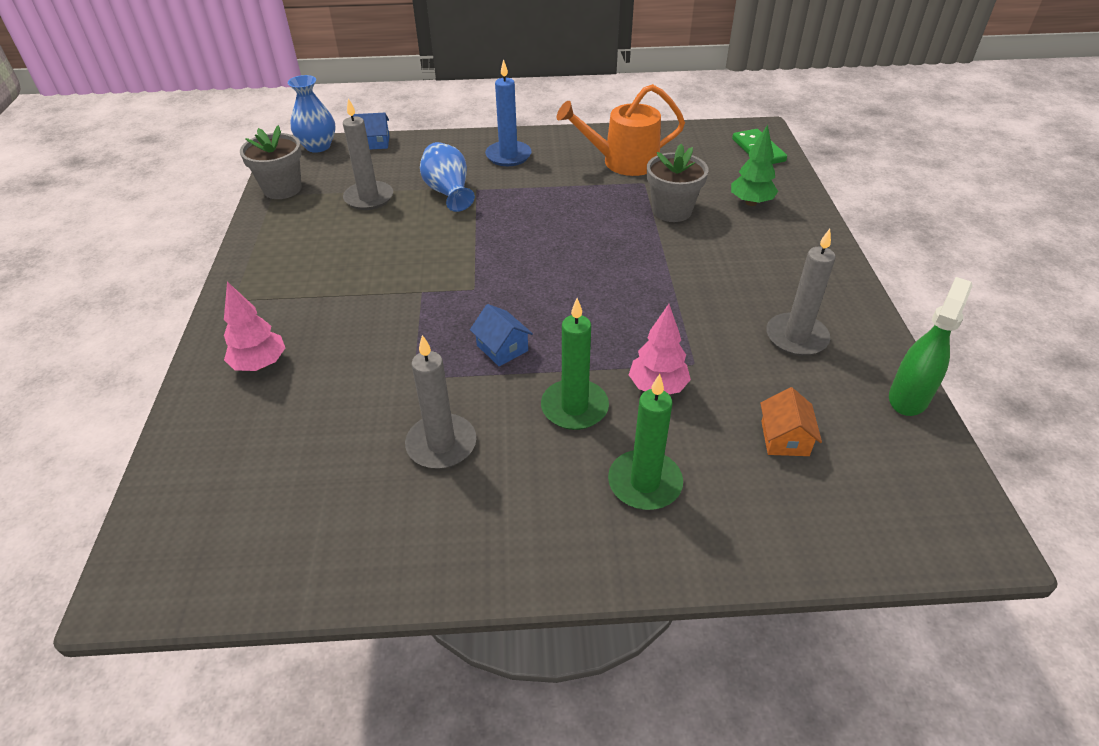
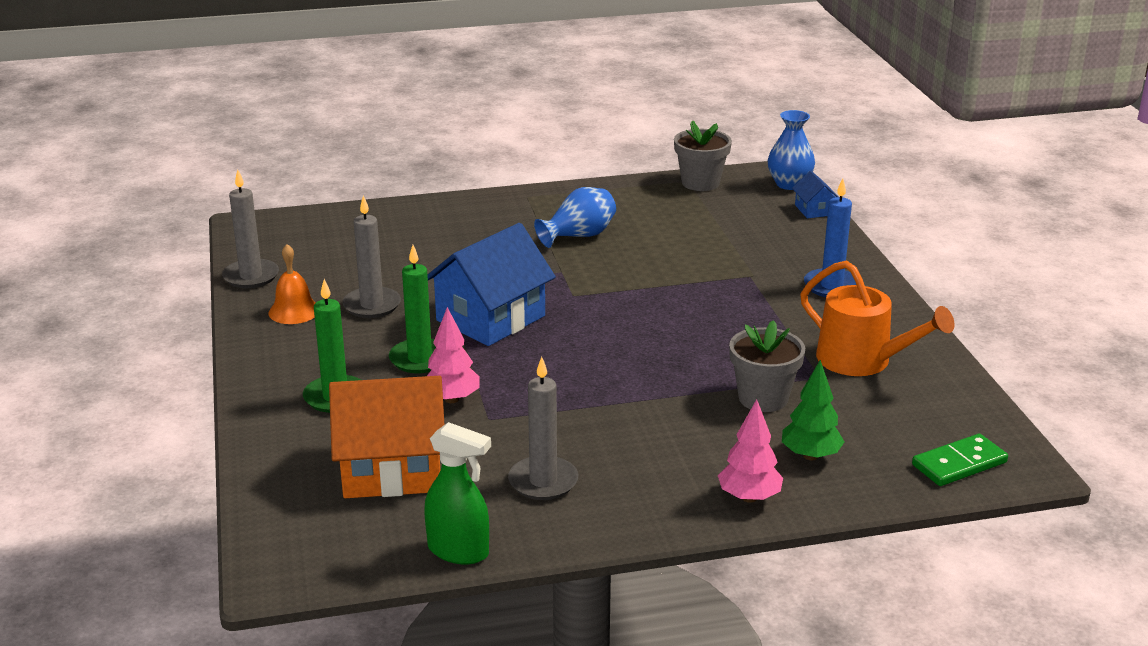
camera: 80 degrees right, 15 degrees down
(260, 364) = (451, 222): pink tree -> pink tree (749, 497)
(369, 198) = (704, 224): grey candle -> grey candle (251, 276)
(429, 524) = (294, 311): none -> orange bell
(448, 192) = (735, 262): blue vase -> blue vase (579, 236)
(502, 348) = (491, 318): blue house -> blue house, size x2.21
(623, 162) = (862, 360): orange watering can -> orange watering can turned 150 degrees clockwise
(784, 438) = (392, 469): orange house -> orange house, size x2.21

